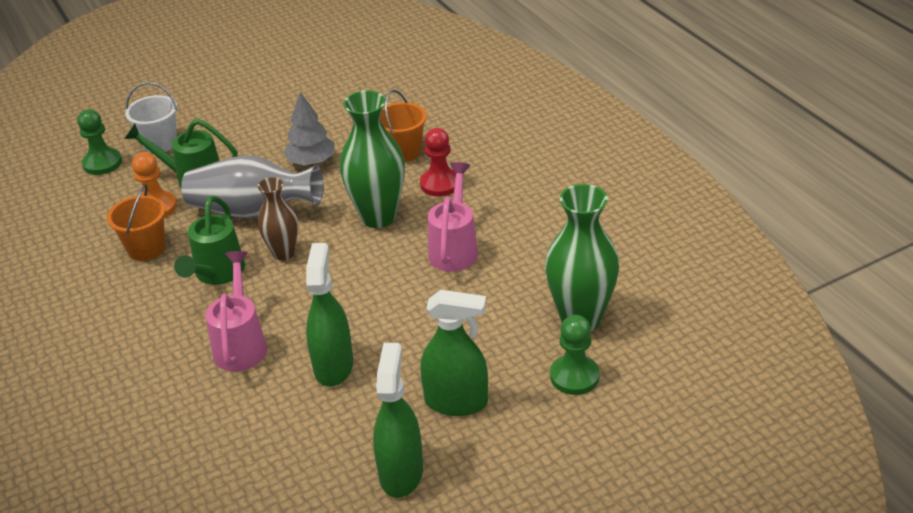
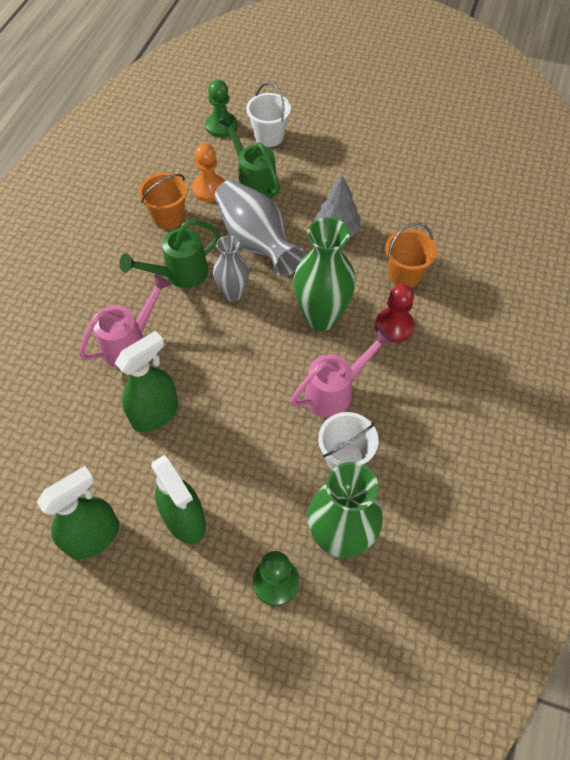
camera: 45 degrees right, 20 degrees up
(283, 253) = (233, 293): brown vase -> grey vase
(517, 277) = (344, 458): none -> white bucket

